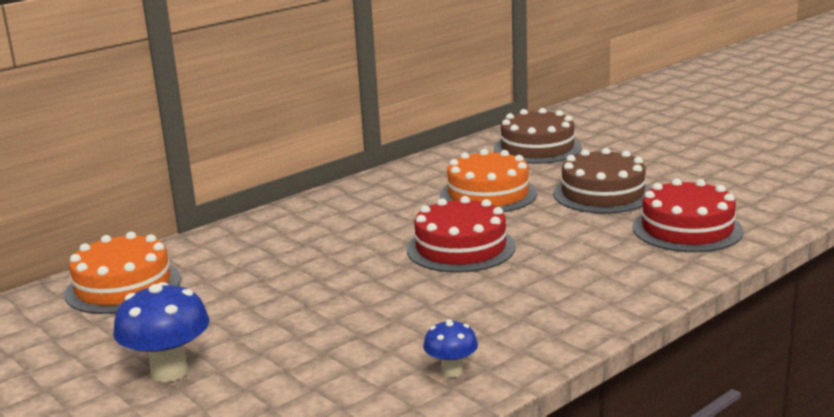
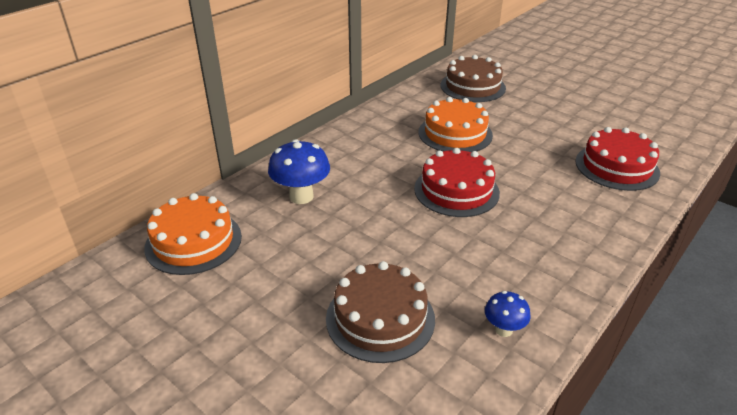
camera: 10 degrees left, 15 degrees up
(169, 372) = (265, 343): blue mushroom -> blue mushroom (301, 196)
(603, 194) = (540, 132): brown cake -> brown cake (380, 318)

